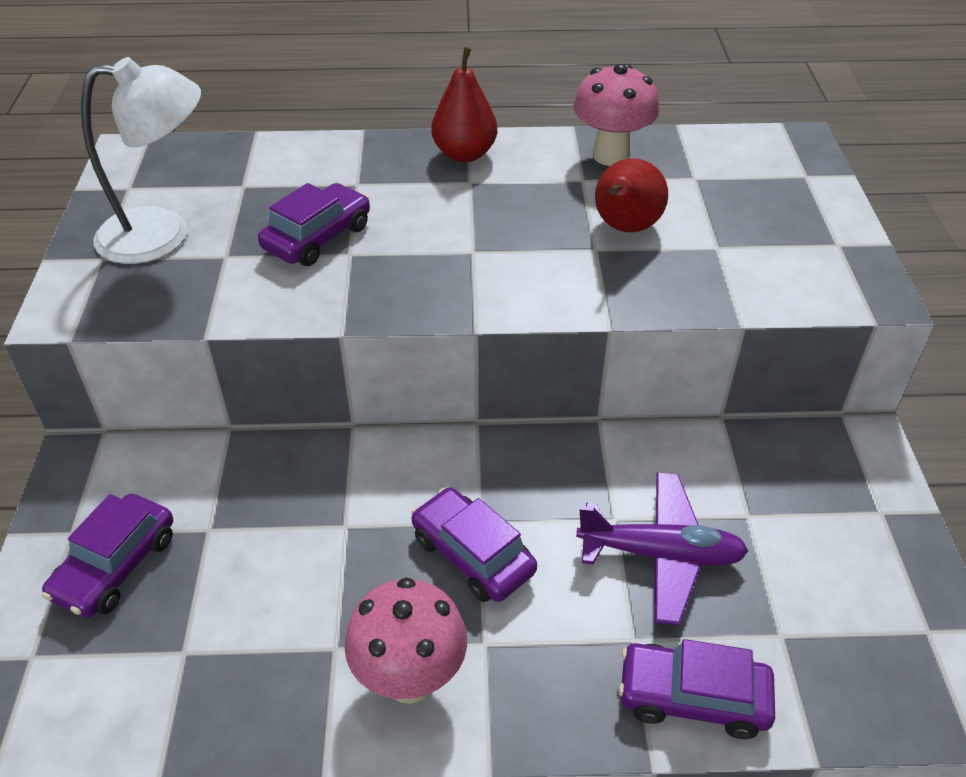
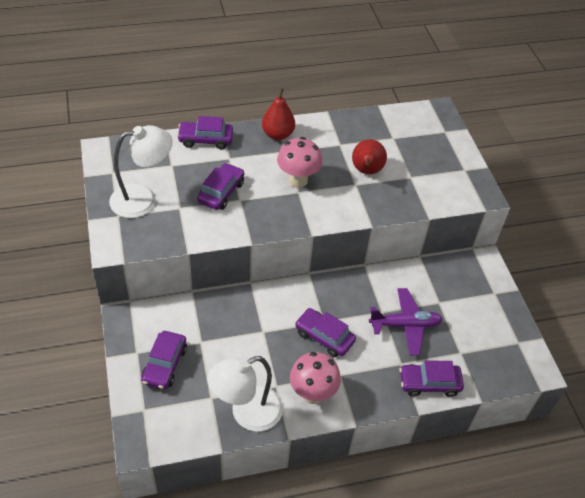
camera: 15 degrees left, 5 degrees up
(247, 701) = (247, 413): none -> white lamp
(324, 151) = (205, 140): none -> purple car
(611, 156) = (350, 128): pink mushroom -> pink mushroom (298, 180)

